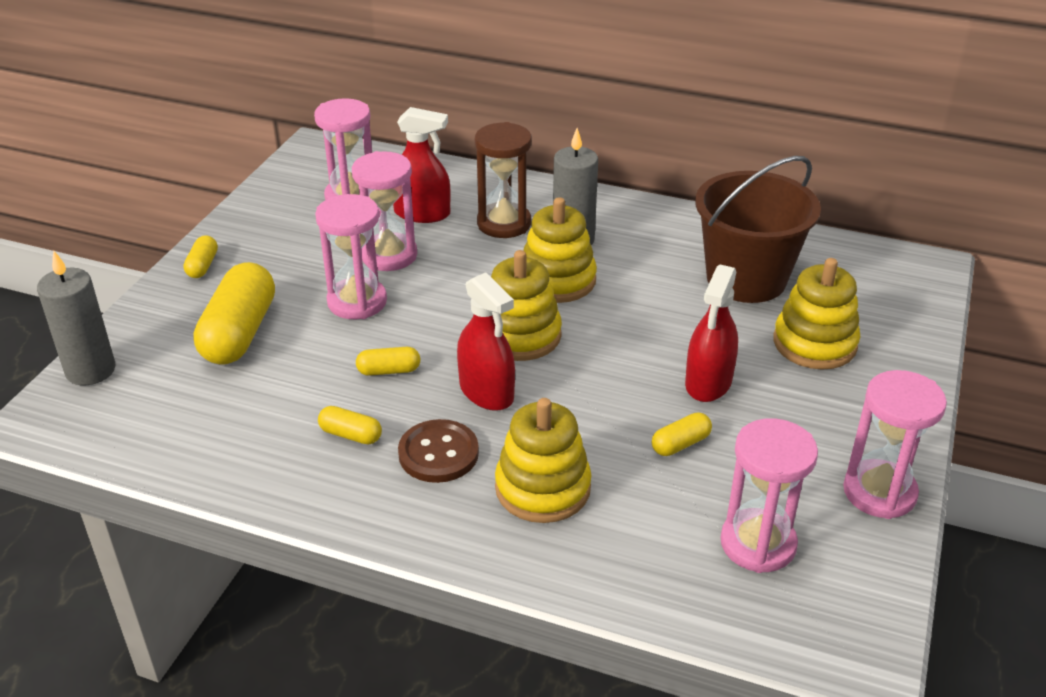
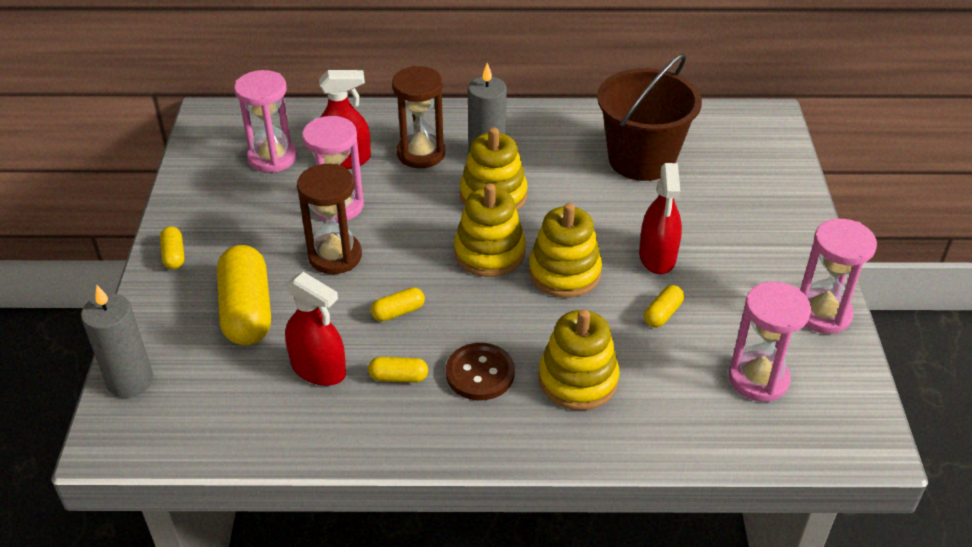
camera: 20 degrees left, 5 degrees up
(357, 302) = (335, 256): pink hourglass -> brown hourglass
(486, 392) = (489, 309): red spray bottle -> red spray bottle (318, 369)
(814, 343) = (719, 203): yellow stacking toy -> yellow stacking toy (564, 272)

